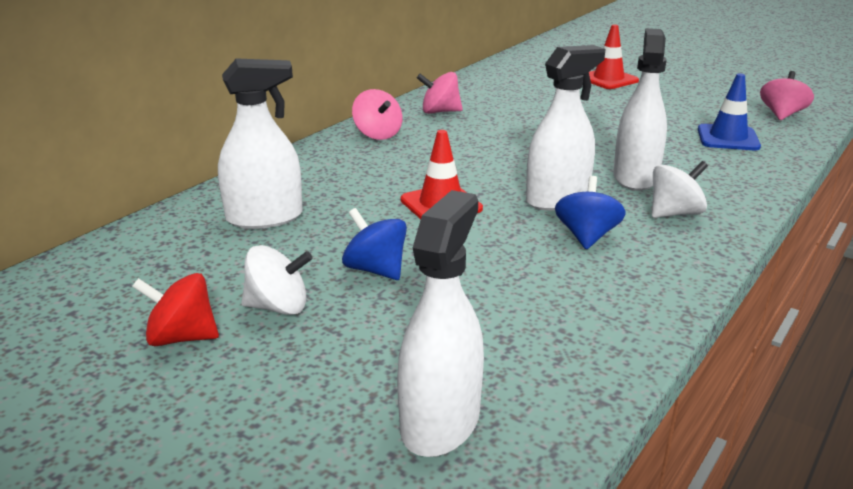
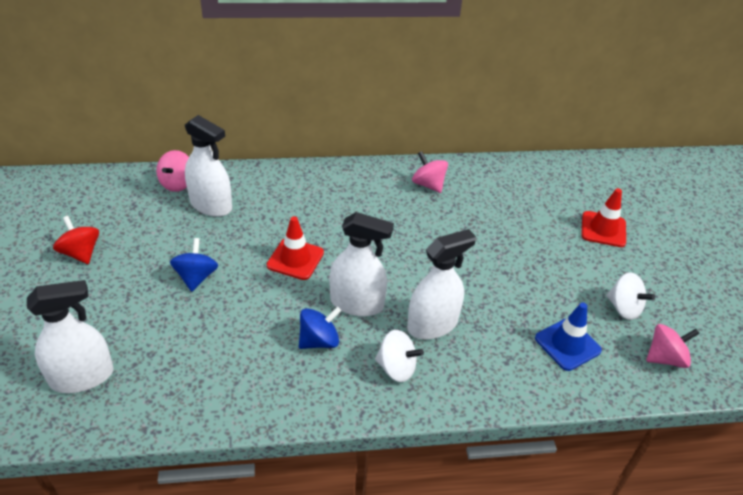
camera: 45 degrees right, 15 degrees up
(278, 307) = (131, 266): white spinning top -> white spinning top (623, 308)
(377, 134) = (360, 180): pink spinning top -> pink spinning top (178, 183)

